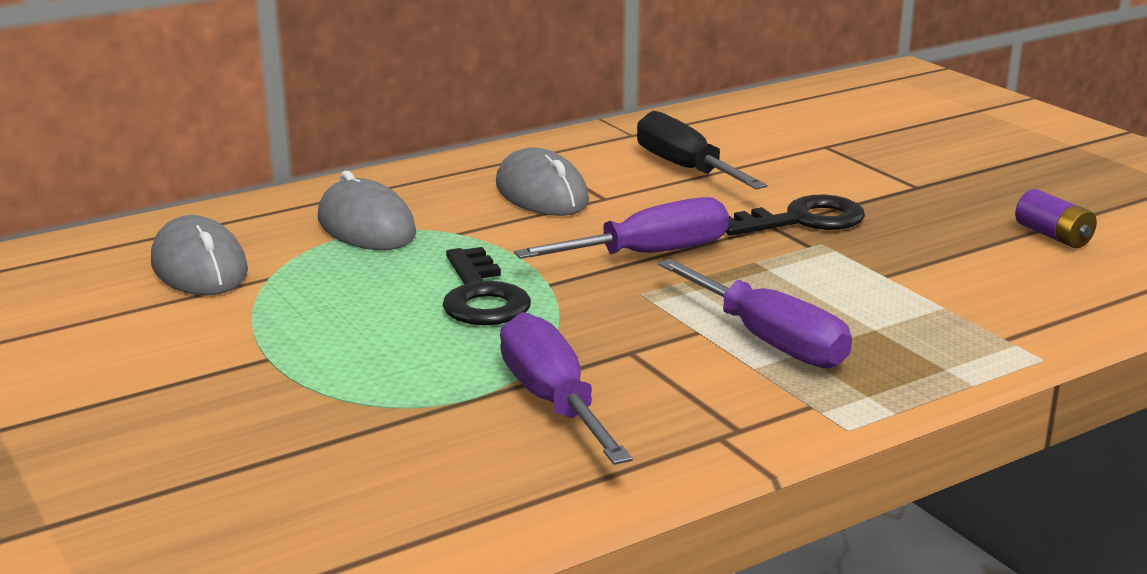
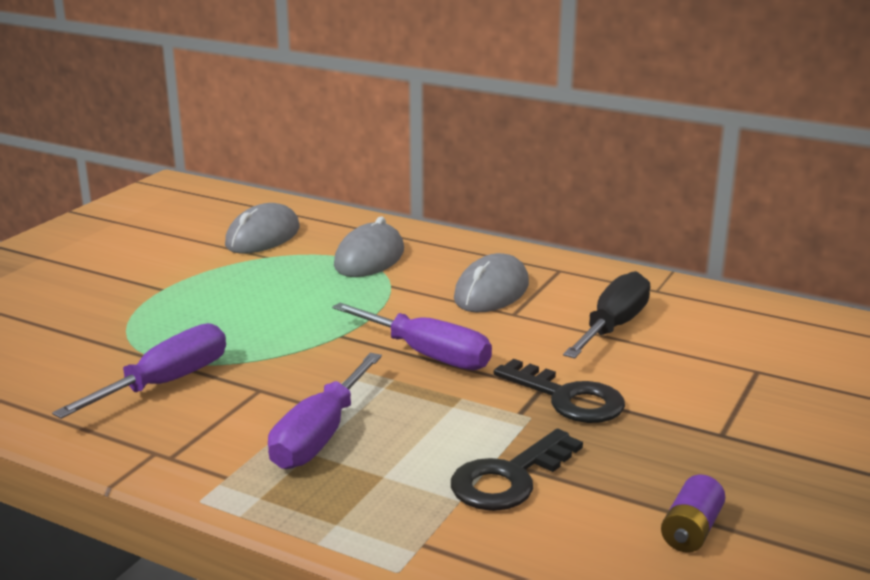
camera: 60 degrees right, 0 degrees up
(481, 296) = (298, 320): black key -> black key (509, 478)

